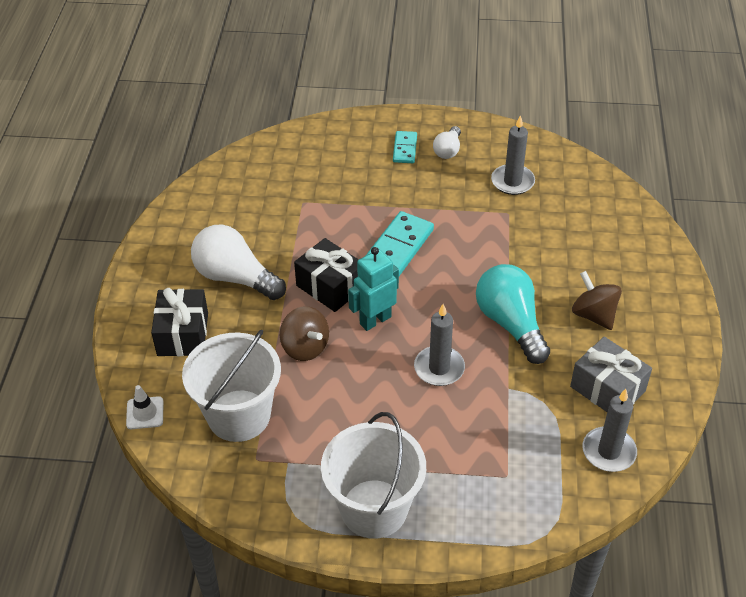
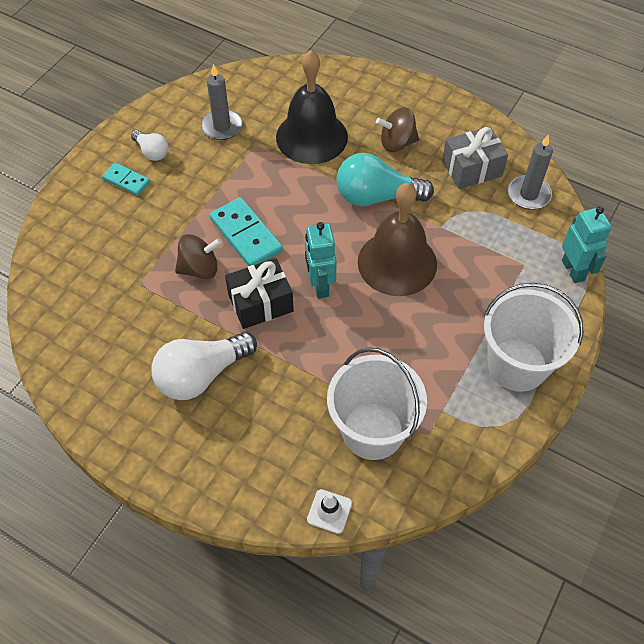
camera: 65 degrees left, 10 degrees up
(183, 334) = (248, 445): black gift -> none
(305, 347) = (321, 349): brown spinning top -> brown spinning top (199, 268)
(439, 368) = (397, 263): grey candle -> brown bell
(529, 525) = (573, 270): none -> turquoise robot
(550, 247) = (311, 137): none -> black bell

